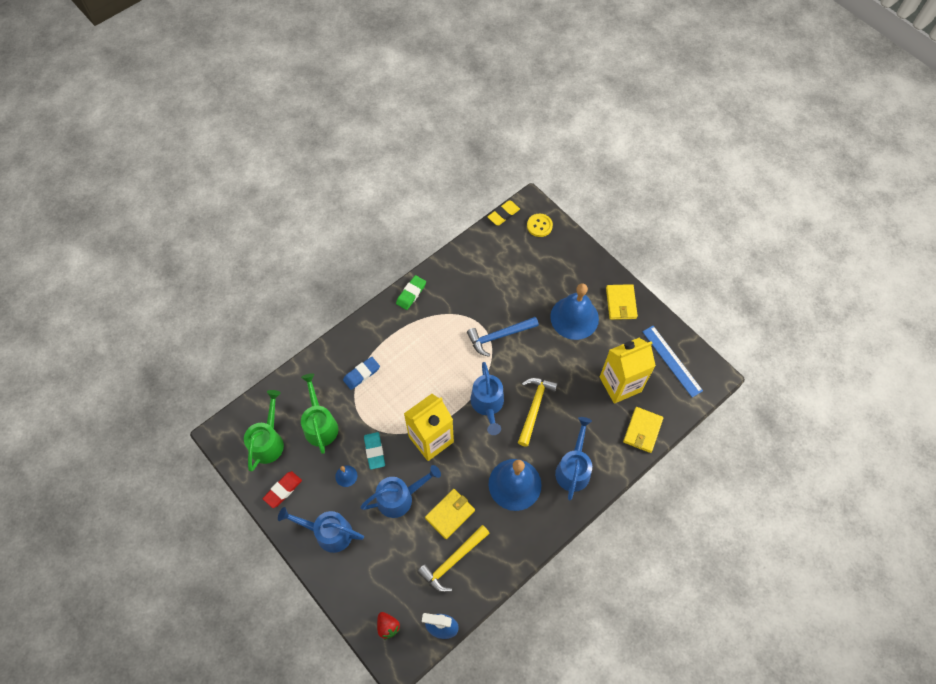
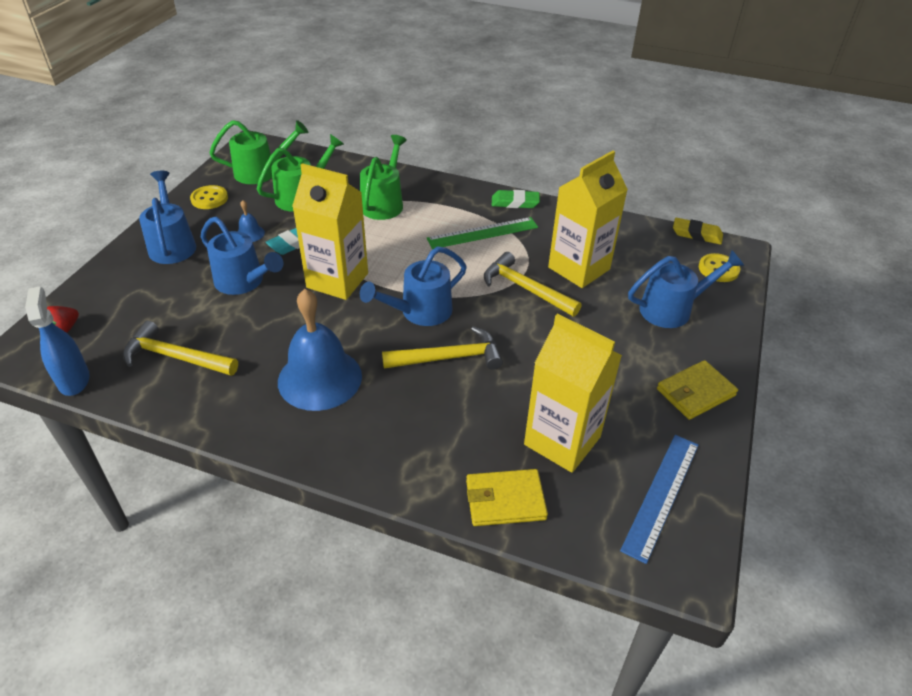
camera: 60 degrees right, 20 degrees down
(283, 490) = (209, 199): red eraser -> yellow button
(361, 374) = (384, 203): blue eraser -> green watering can
(432, 330) = (482, 233): none -> green ruler
(450, 514) = (242, 331): yellow wallet -> none
(497, 297) = (579, 268): none -> yellow carton
(499, 336) = (525, 288): blue hammer -> yellow hammer
(573, 468) = (383, 434): blue watering can -> blue watering can (672, 309)
(574, 317) = (621, 350): blue bell -> none

